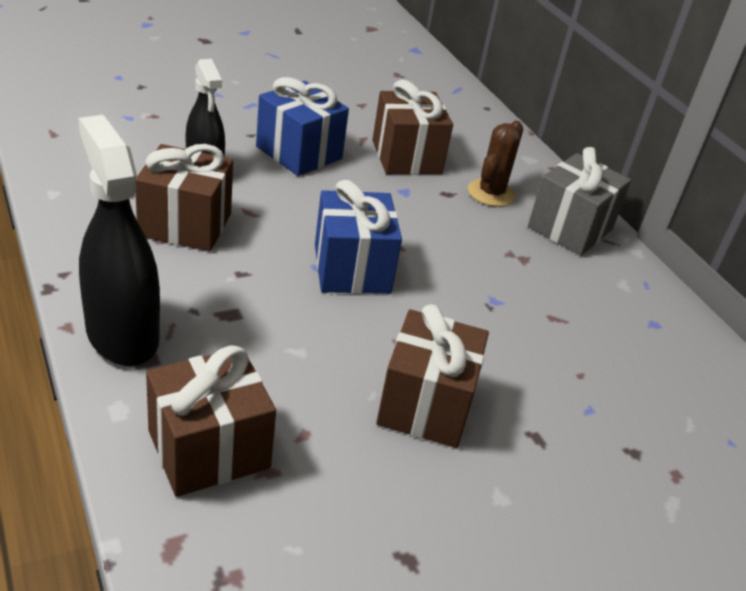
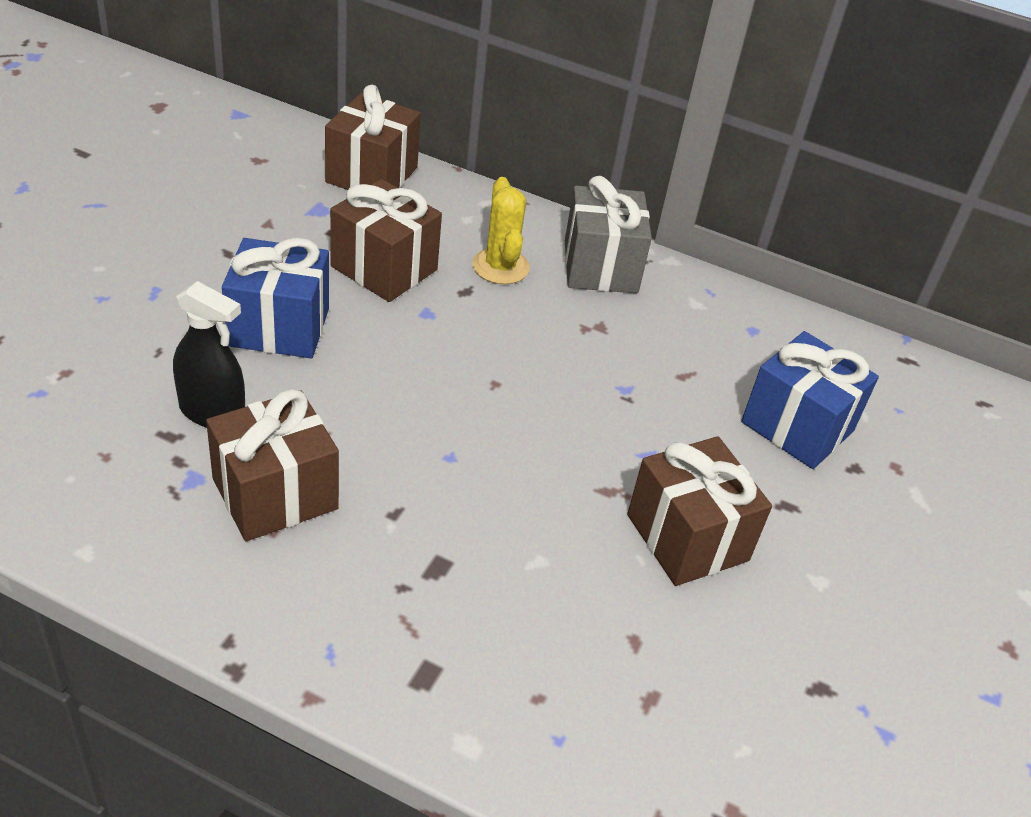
camera: 40 degrees left, 5 degrees up
(122, 335) = (373, 665): black spray bottle -> none
(209, 449) = (584, 718): brown gift -> brown gift (371, 175)
(352, 269) = (482, 437): blue gift -> blue gift (797, 426)
(491, 193) = (500, 266): brown cactus -> yellow cactus

